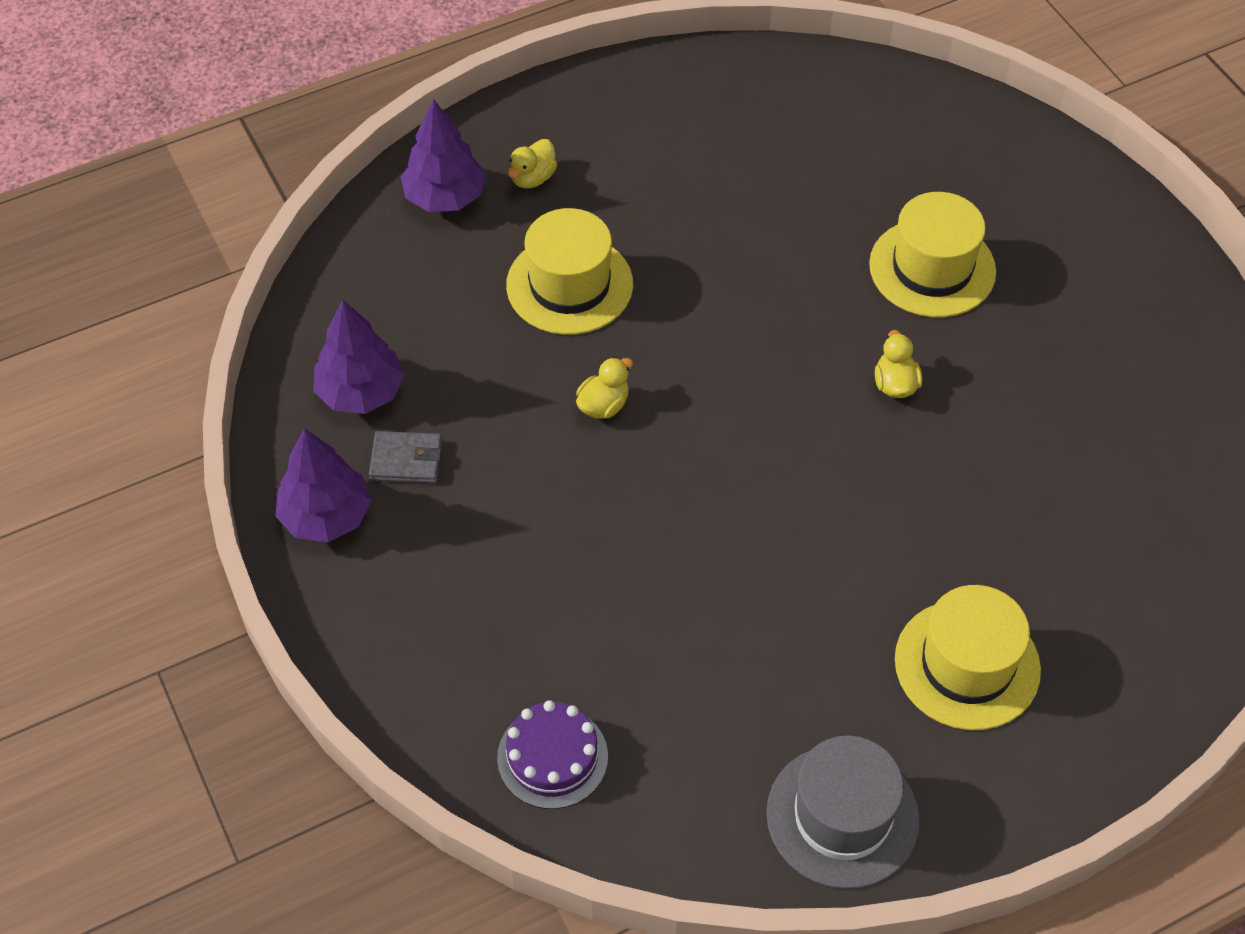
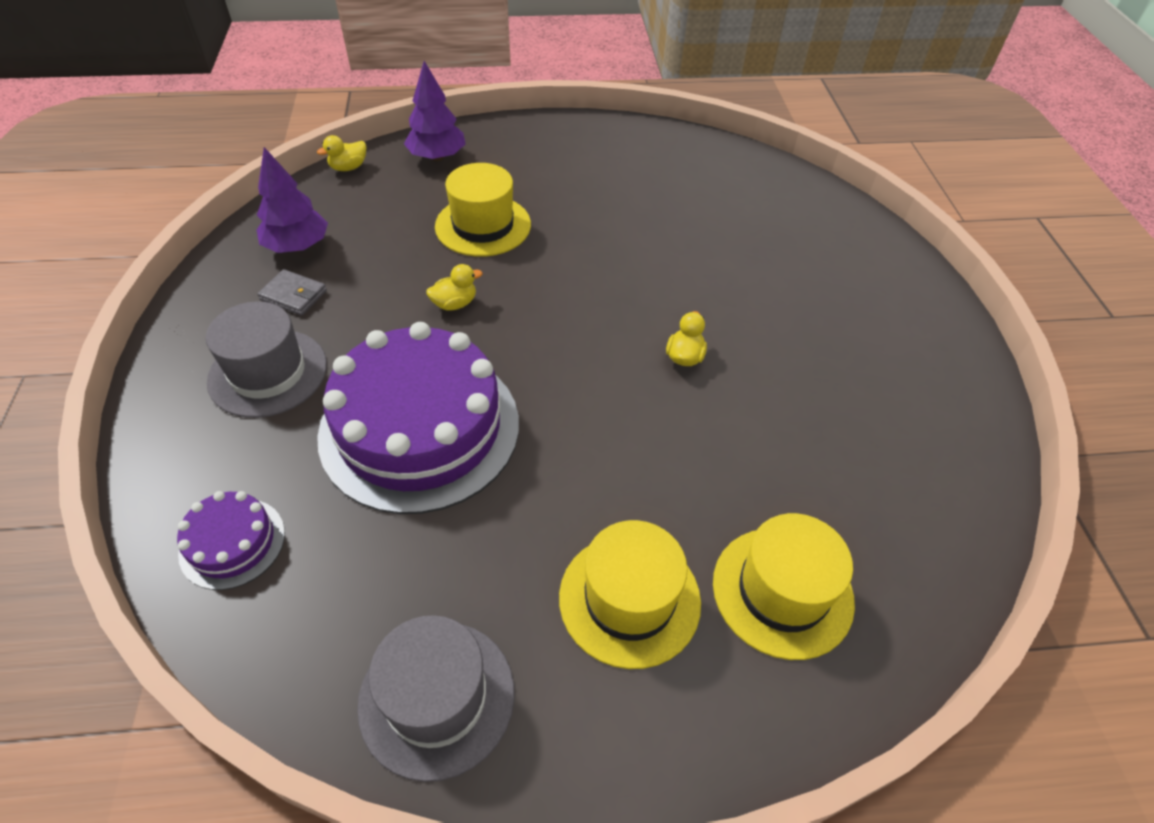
camera: 20 degrees right, 5 degrees down
(326, 516) = (212, 312): purple tree -> none
(449, 566) = (268, 373): none -> grey hat
(532, 178) = (501, 162): yellow duck -> yellow duck (348, 167)
(661, 569) = (420, 428): none -> purple cake
(932, 268) = (755, 289): yellow hat -> yellow hat (782, 591)

